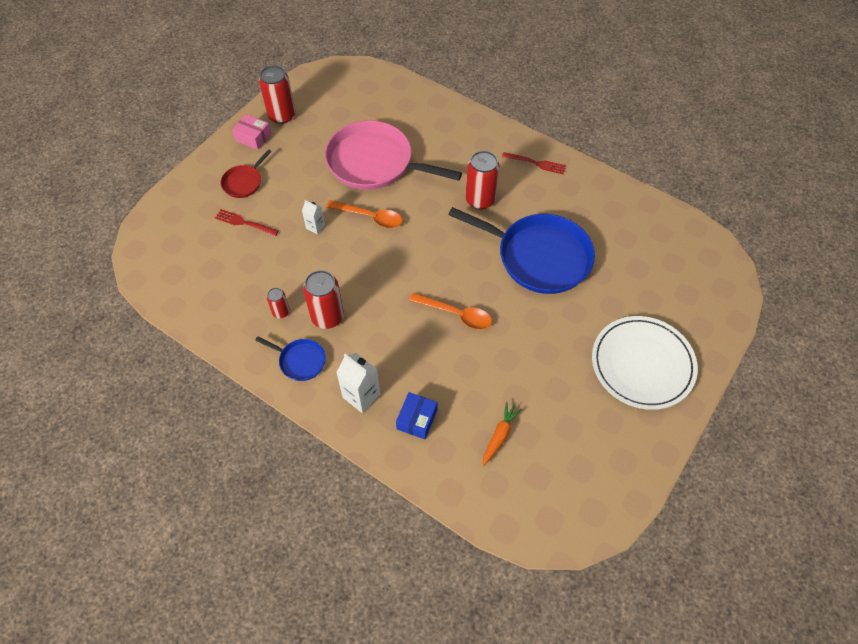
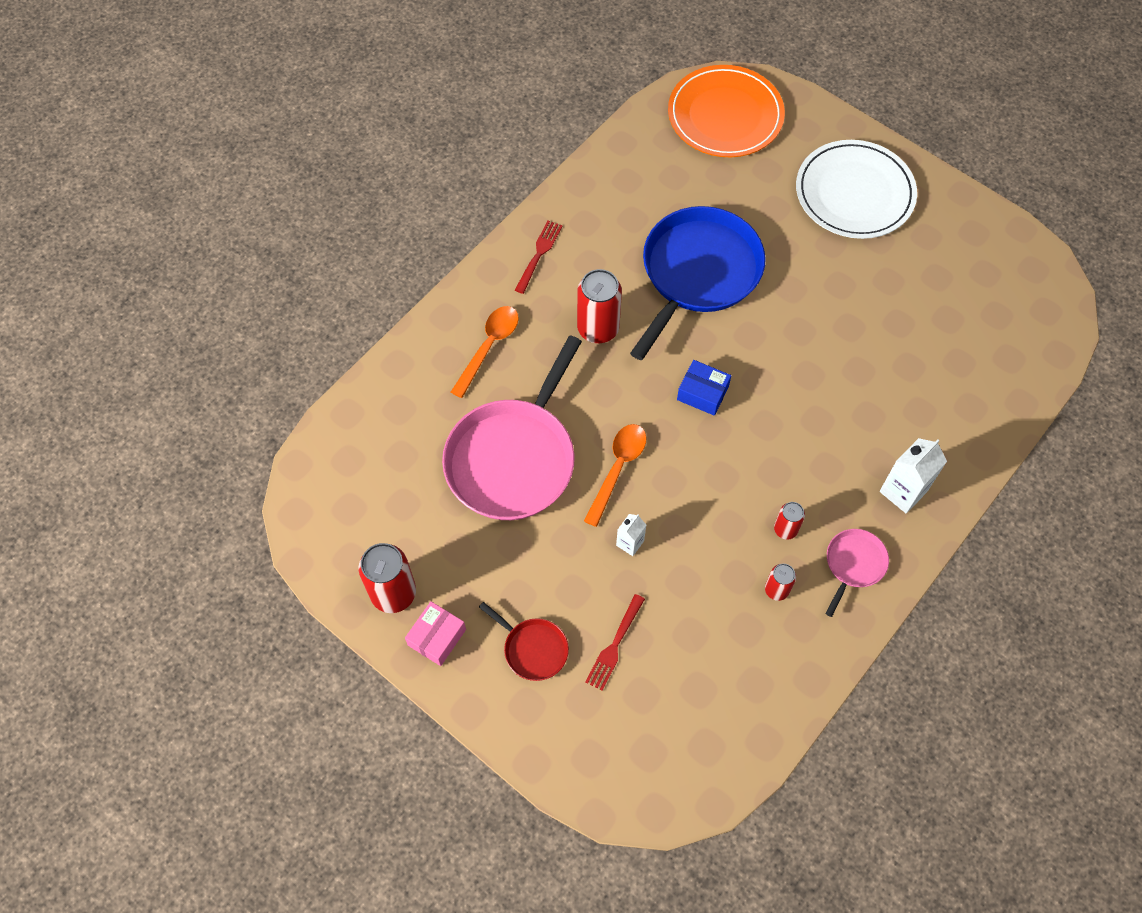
camera: 85 degrees left, 5 degrees up
(300, 361) = (854, 564): blue pan -> pink pan
(327, 317) = (785, 529): red can -> red can, size x0.54
(417, 419) = (933, 431): blue box -> blue box (702, 393)
(456, 314) = (784, 374): orange spoon -> orange spoon (489, 346)
(499, 436) = (950, 346): orange carrot -> none
(697, 269) = (725, 115): none -> orange plate

